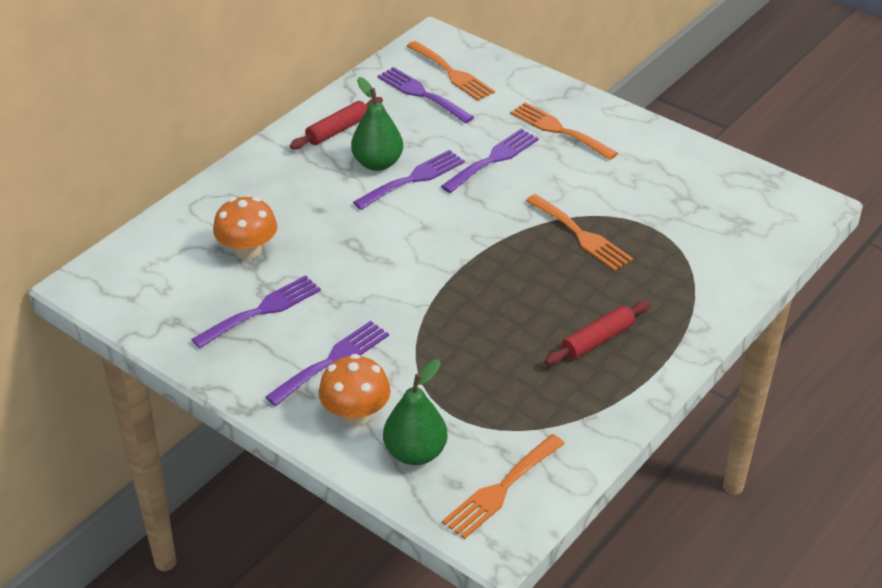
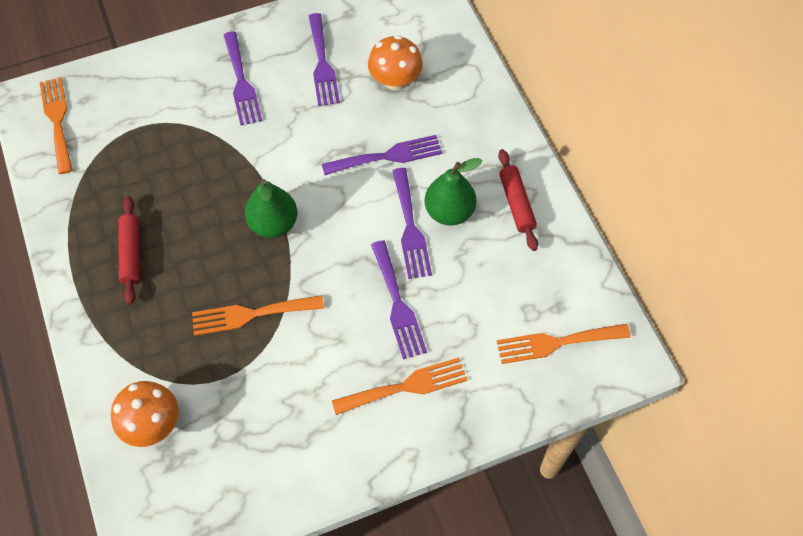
camera: 120 degrees right, 20 degrees up
(355, 414) = (183, 74): orange mushroom -> orange mushroom (152, 424)
(415, 453) = (125, 90): green pear -> green pear (273, 224)
(421, 94) = (535, 298): purple fork -> purple fork (388, 156)

